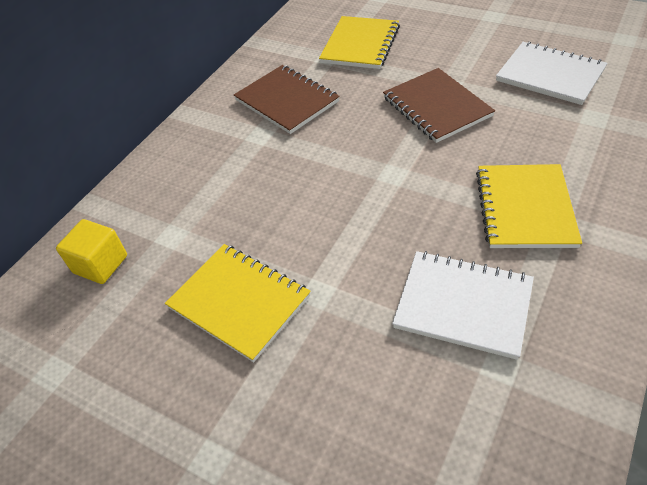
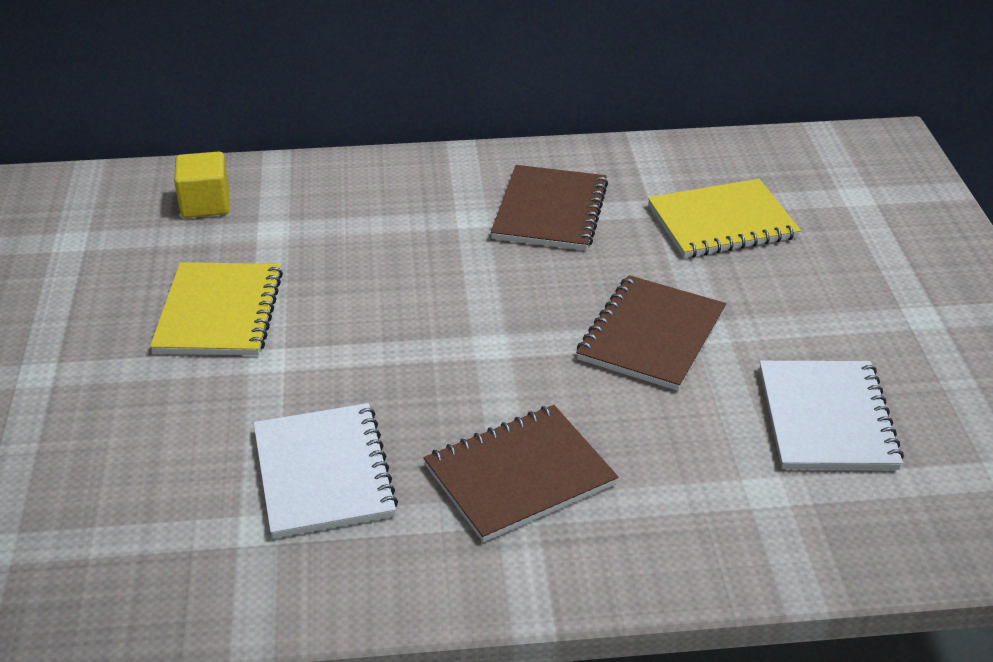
camera: 50 degrees right, 10 degrees down
(525, 208) = (519, 475): yellow notebook -> brown notebook

